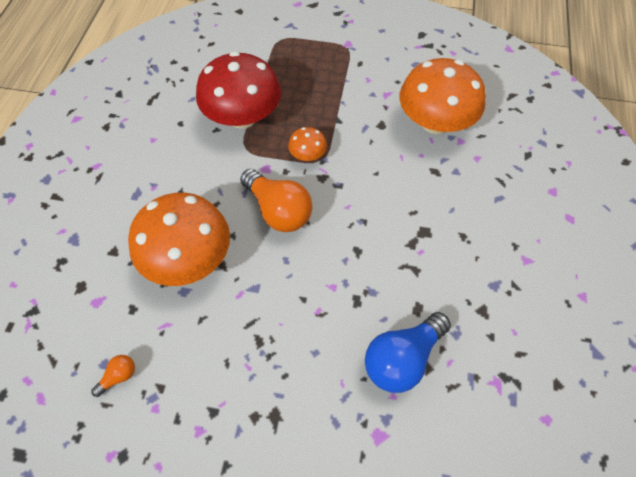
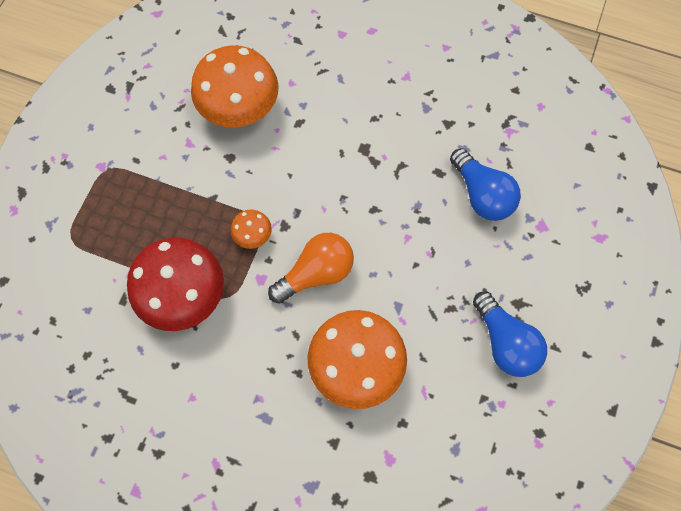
camera: 80 degrees left, 10 degrees up
(118, 376) = (469, 436): orange light bulb -> none
(226, 405) = (505, 342): none -> blue light bulb

